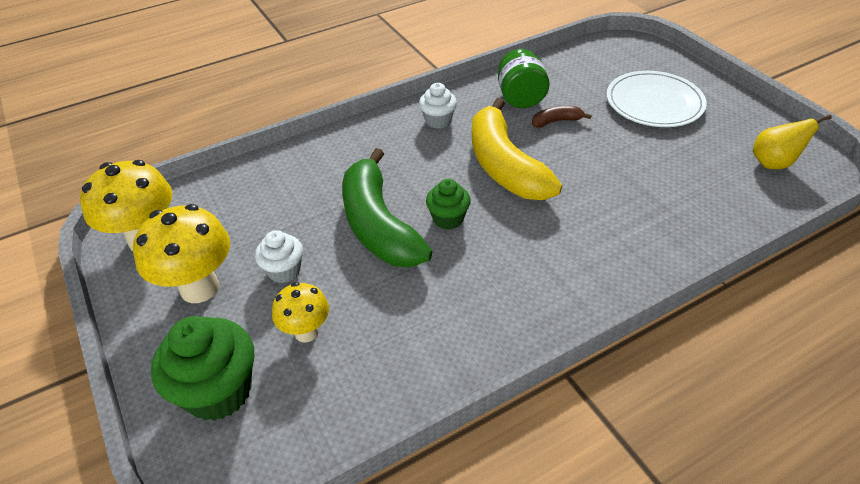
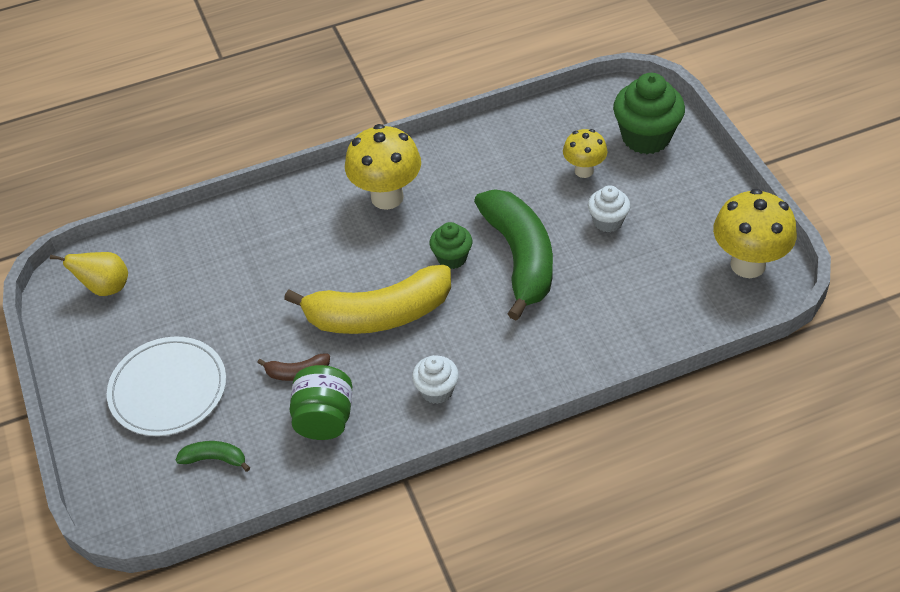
camera: 170 degrees left, 5 degrees up
(199, 288) = (681, 213): yellow mushroom -> yellow mushroom (387, 197)
(504, 166) = (378, 314): yellow banana -> yellow banana turned 90 degrees clockwise
(589, 71) = (214, 459): none -> green banana

